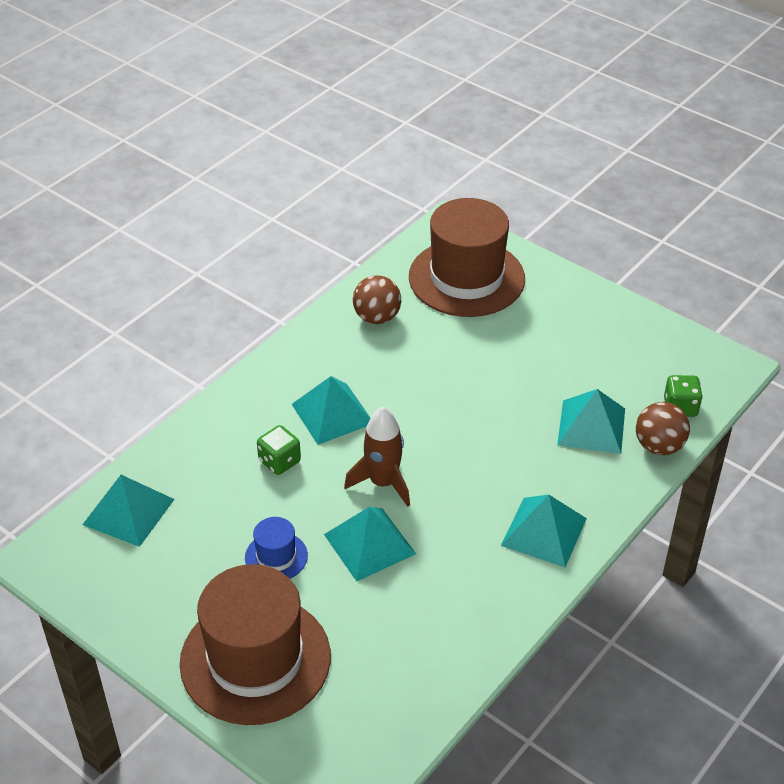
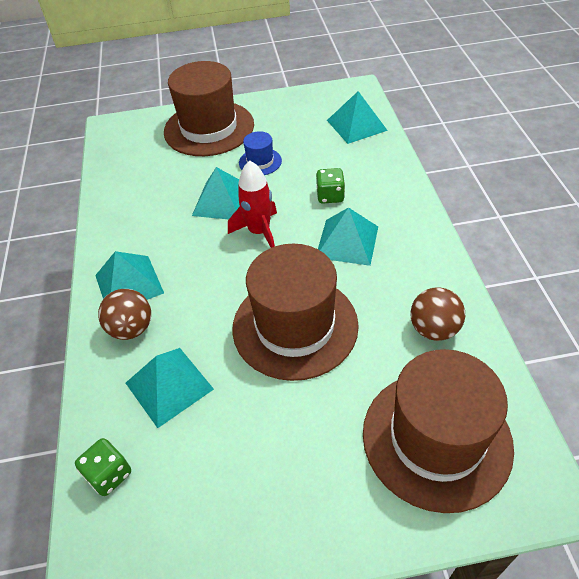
camera: 135 degrees right, 5 degrees up
(383, 483) = (259, 232): brown rocket -> red rocket
(459, 391) = (295, 326): none -> brown hat
(659, 446) = (99, 416): brown ball -> brown ball (131, 328)

